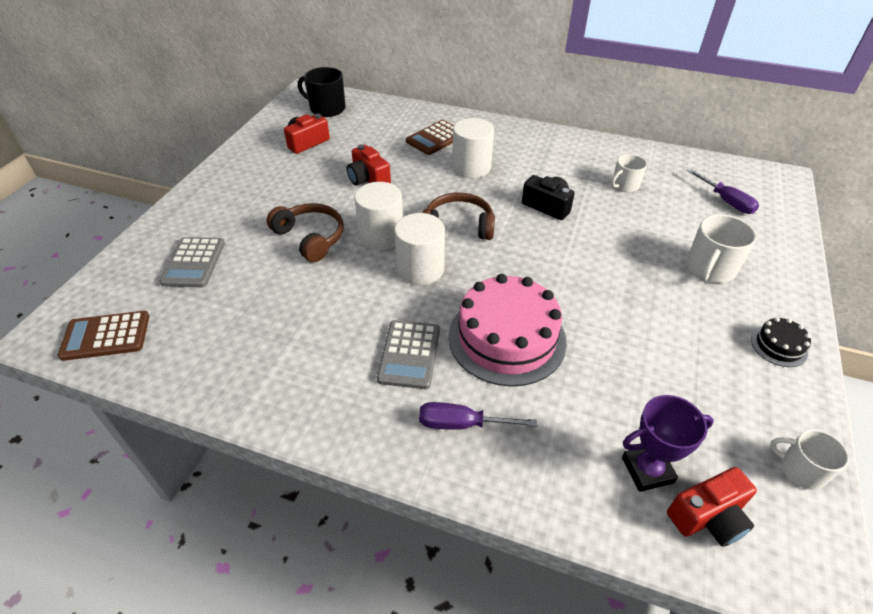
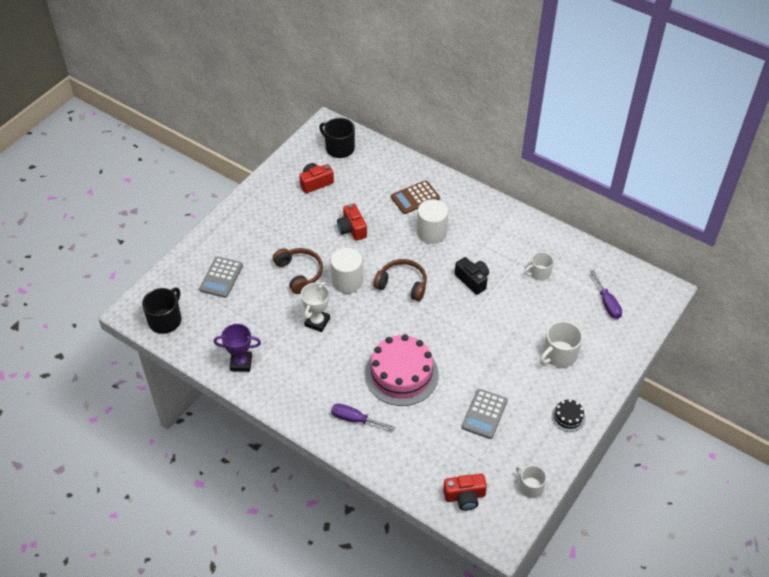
camera: 15 degrees right, 5 degrees up
(106, 336) = (165, 320): brown calculator -> black mug
(353, 292) = (317, 322): none -> white trophy
(409, 354) = (339, 371): grey calculator -> grey calculator (484, 414)
(420, 269) = (365, 313): white cylinder -> none
(647, 470) = (445, 467): purple trophy -> purple trophy (241, 363)

